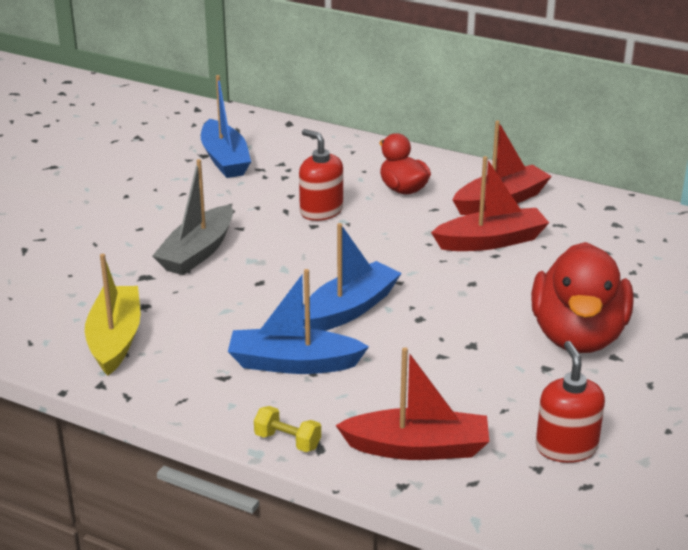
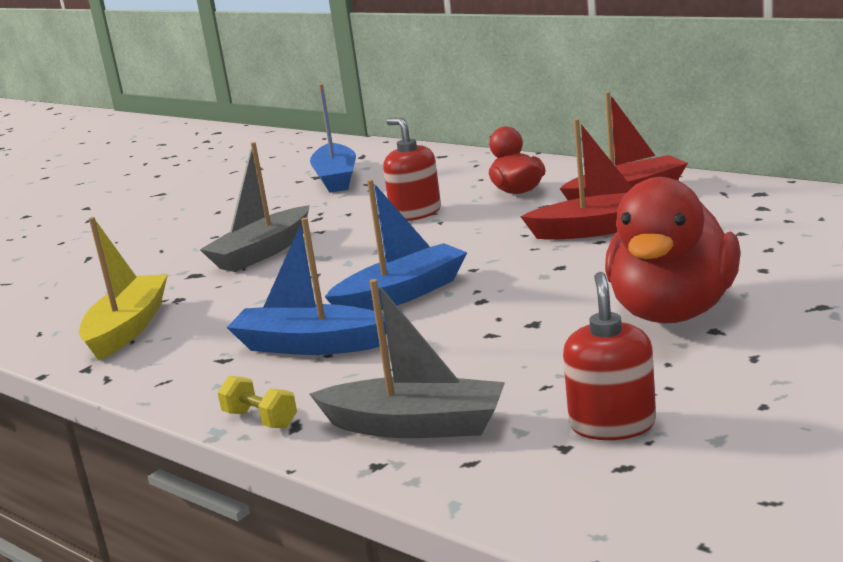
camera: 15 degrees right, 10 degrees down
(418, 448) = (416, 426): red boat -> grey boat

